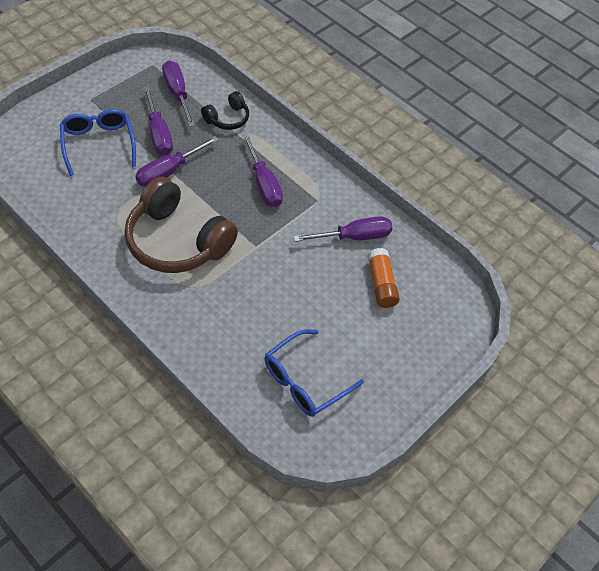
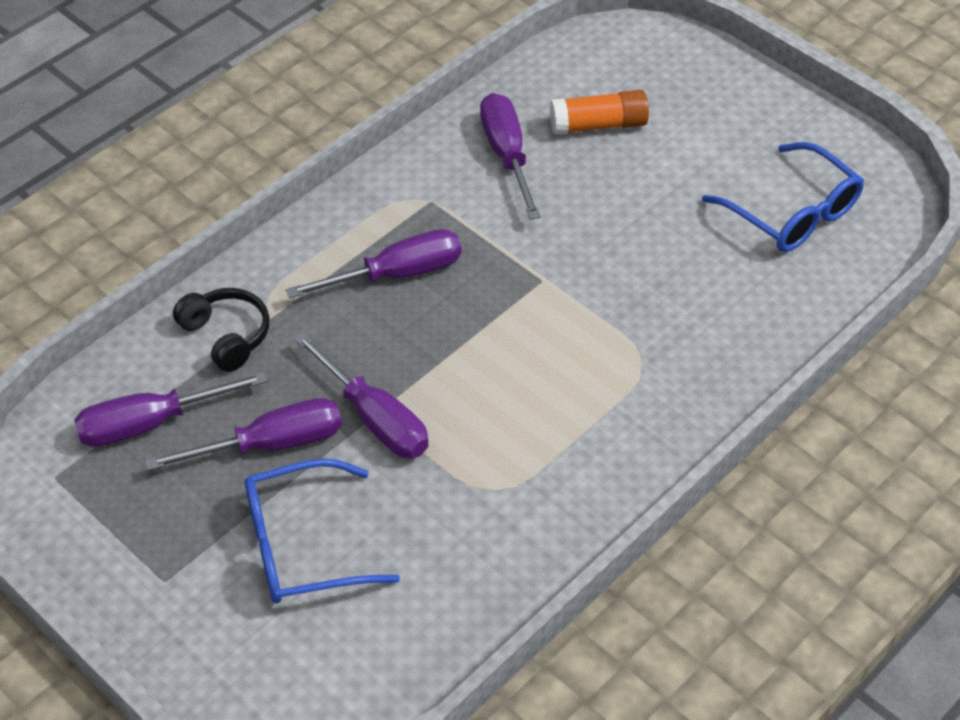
camera: 85 degrees left, 5 degrees down
(177, 241) = (544, 390): brown headphones -> none

